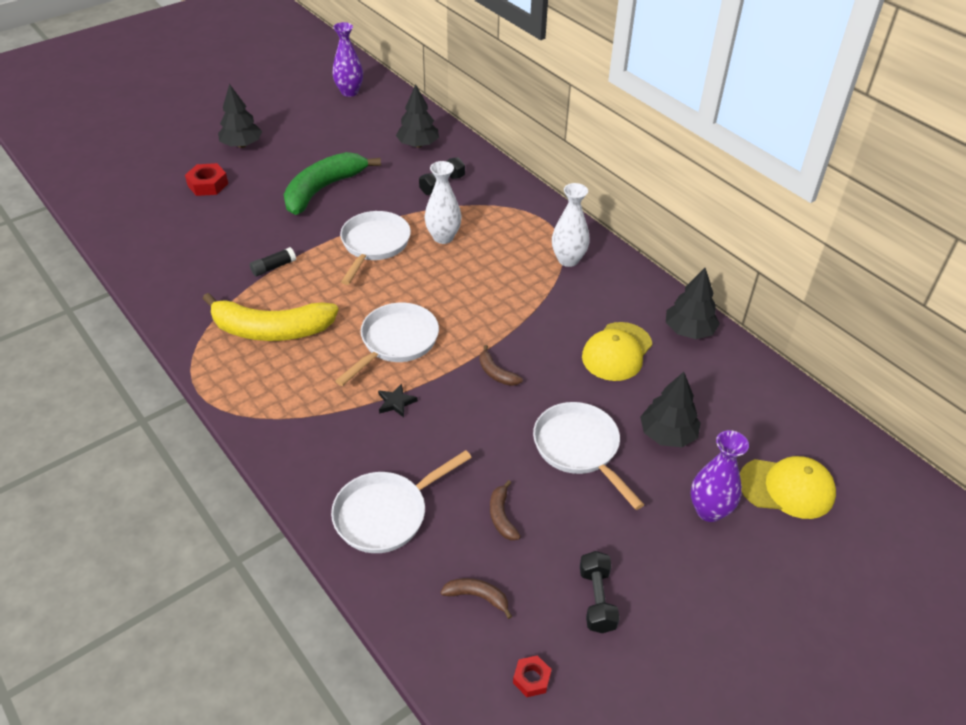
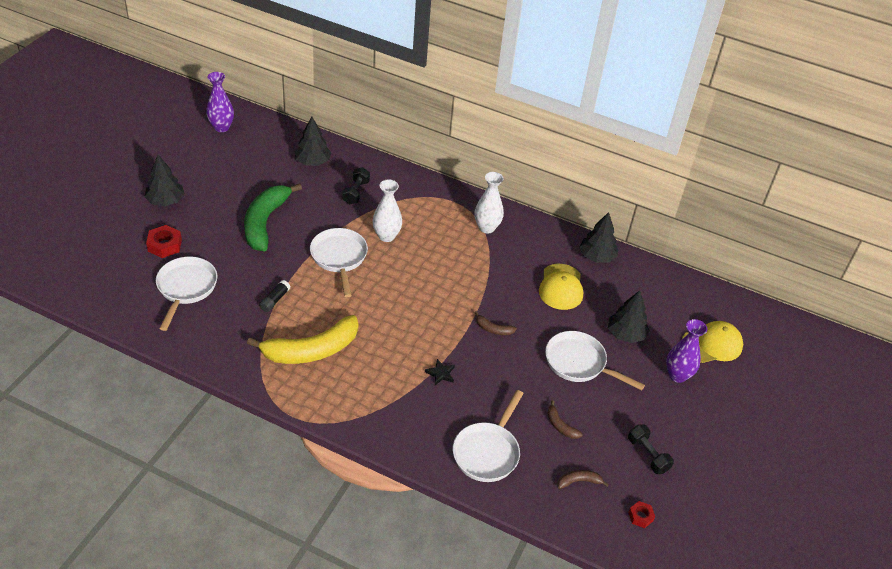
camera: 30 degrees left, 0 degrees up
(396, 342) = (409, 329): white pan -> white pan (186, 288)

